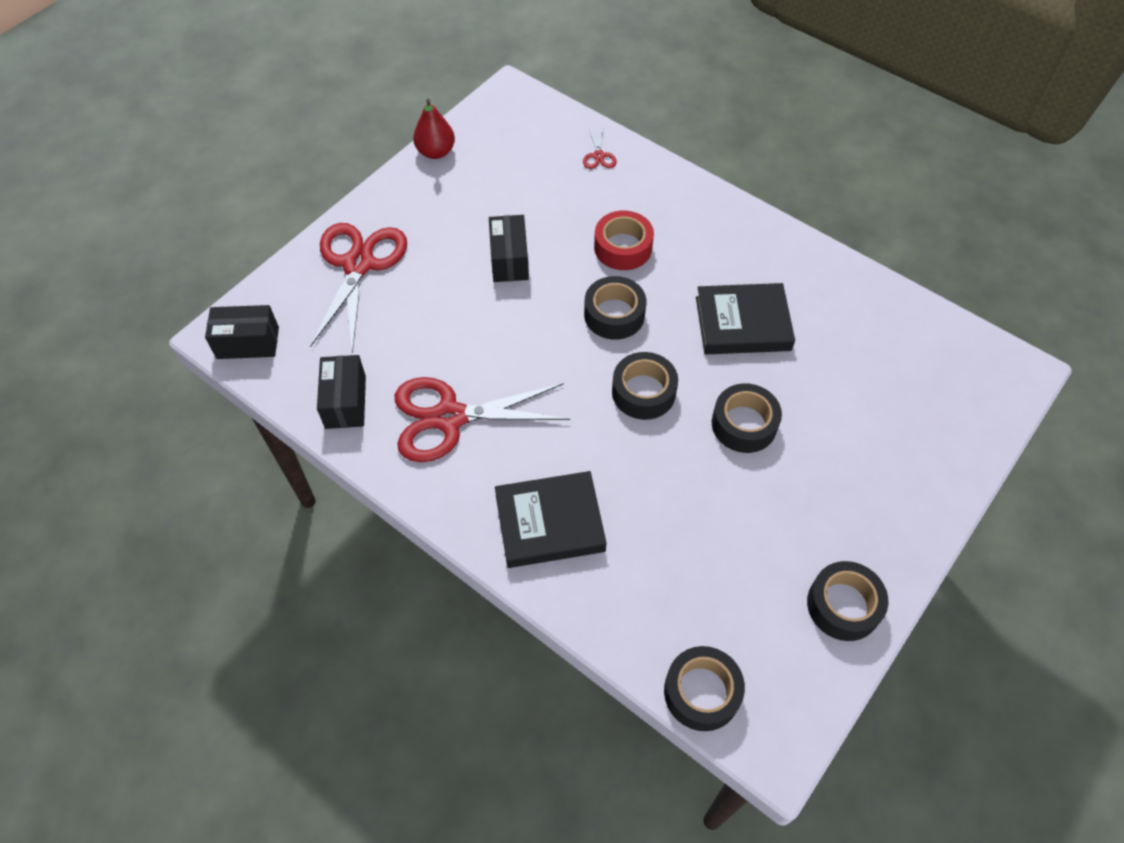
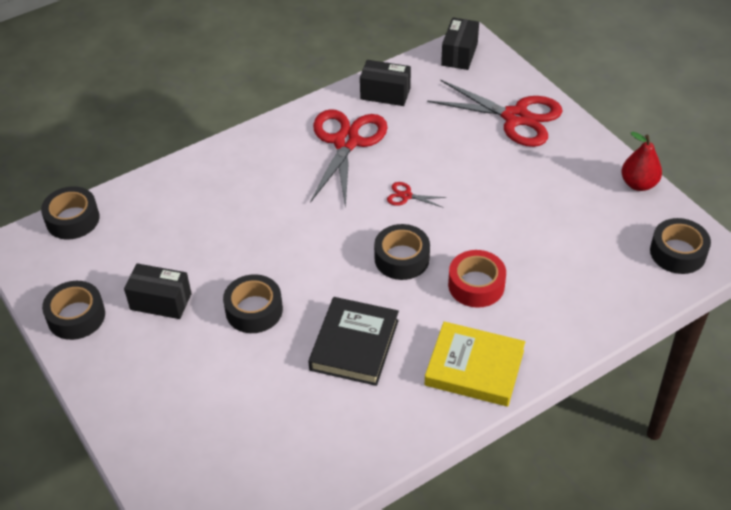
camera: 110 degrees right, 10 degrees down
(509, 260) = (489, 206): black box -> black box (161, 301)
(549, 523) = (234, 175): black book -> none
(599, 156) = (604, 299): red scissors -> red scissors (406, 196)
(643, 392) = (315, 256): black tape -> black tape (678, 252)
(721, 228) = (474, 368): none -> yellow book

